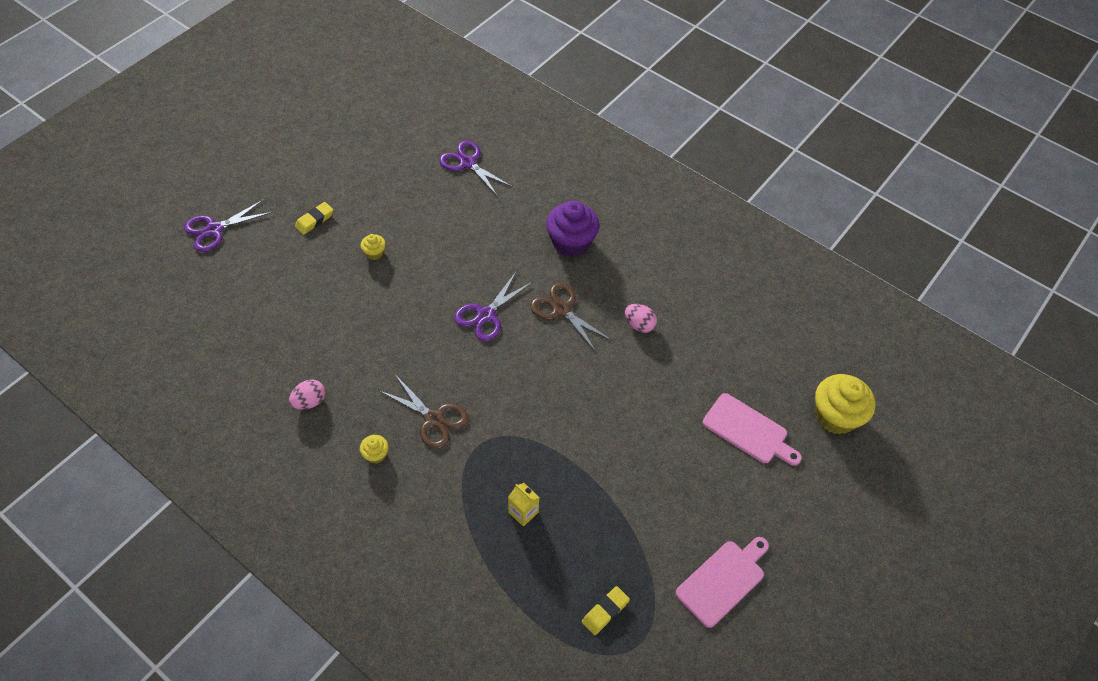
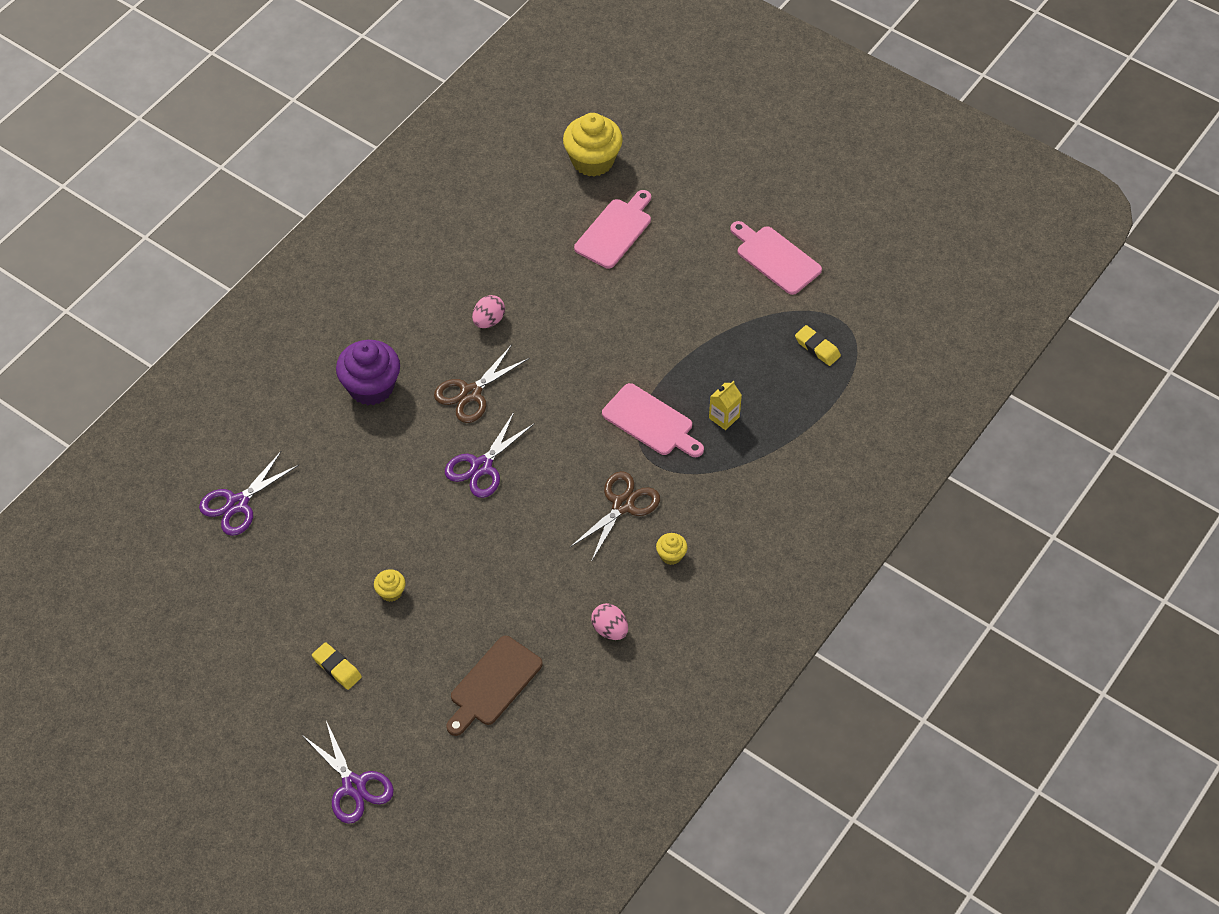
camera: 90 degrees left, 0 degrees up
(277, 317) = (493, 684): none -> brown cutting board
(486, 315) = (481, 466): purple scissors -> purple scissors turned 90 degrees clockwise
(522, 448) = (651, 422): none -> pink cutting board

